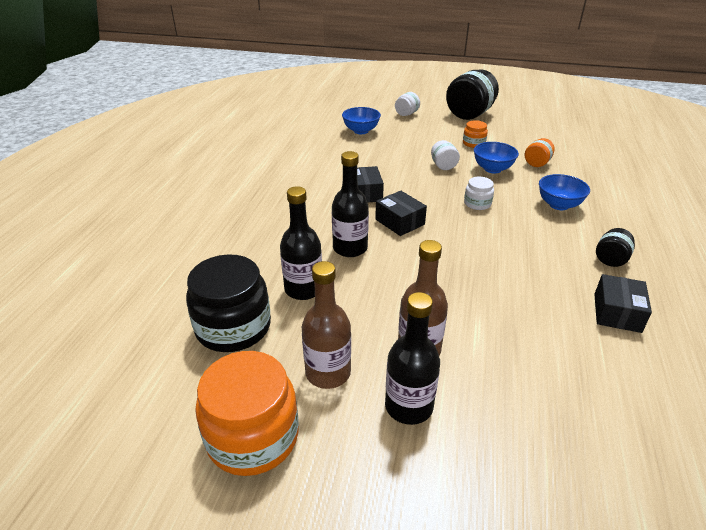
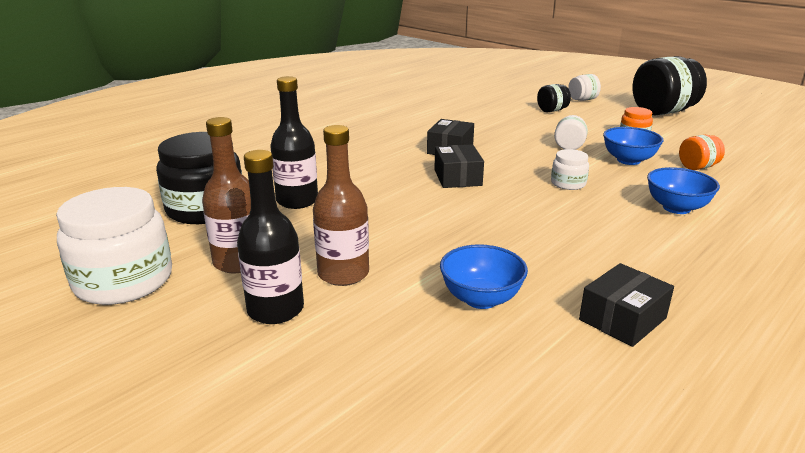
camera: 30 degrees right, 10 degrees down
(253, 436) = (124, 281): orange jar -> white jar
(350, 248) = (379, 184): black bottle -> none
(361, 131) = (511, 104): blue bowl -> blue bowl (481, 299)
(610, 259) = (683, 271): black jar -> black jar (552, 110)

